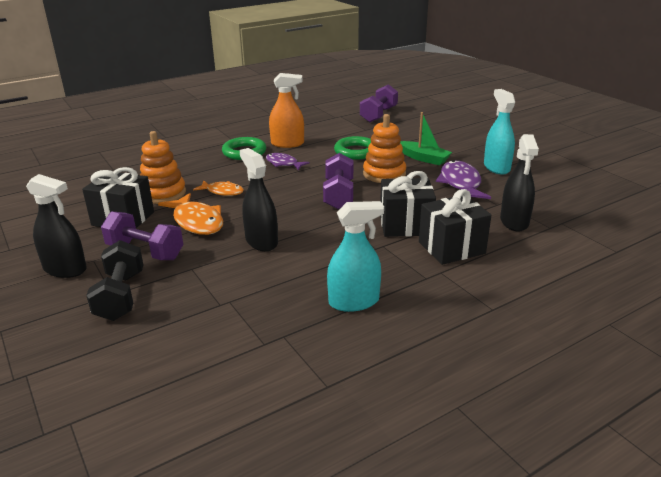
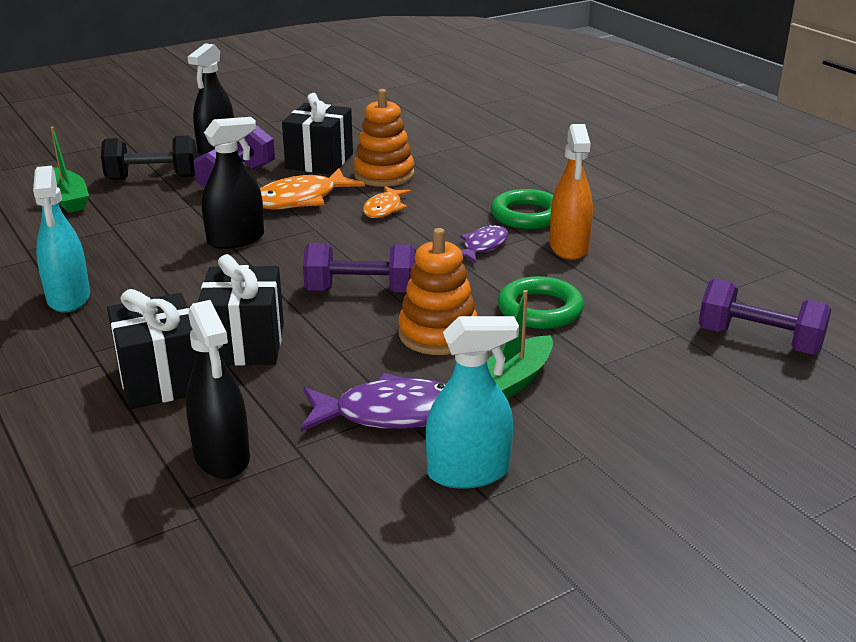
camera: 90 degrees right, 0 degrees up
(153, 341) = (68, 199): none -> green boat
(514, 221) = (222, 456): black spray bottle -> black spray bottle turned 120 degrees counterclockwise

